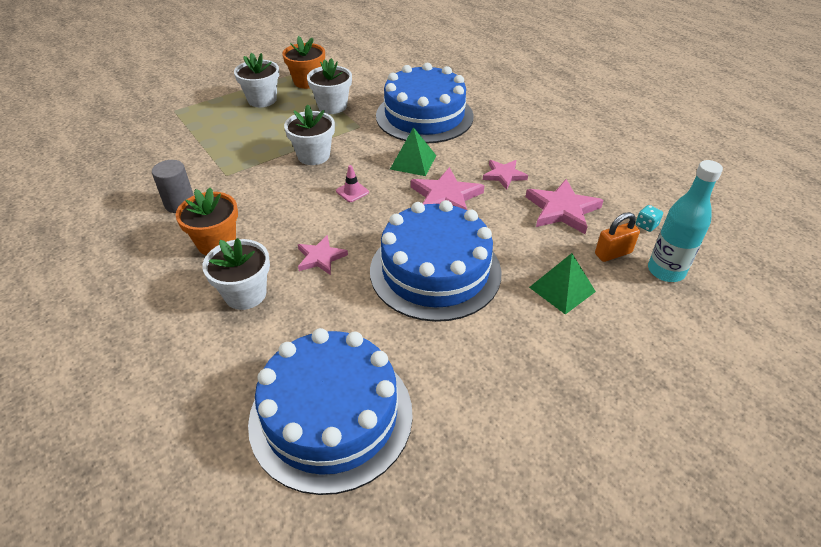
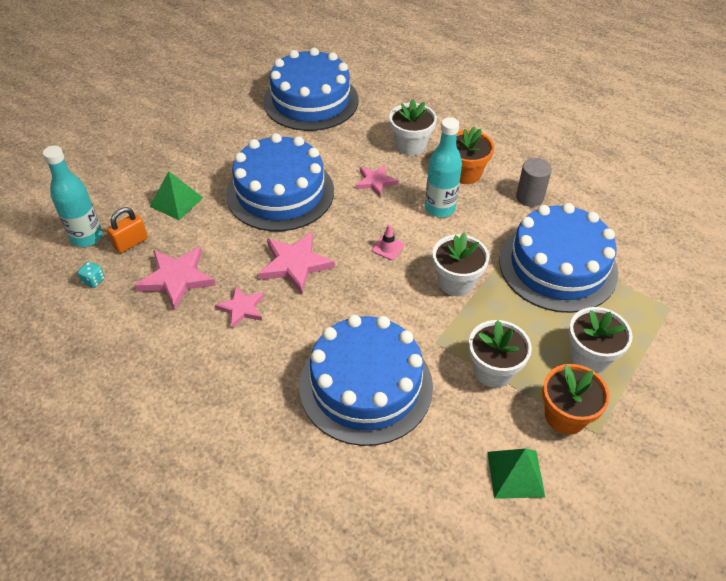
camera: 160 degrees right, 5 degrees up
(221, 148) = (558, 266): none -> blue cake
(276, 214) = (440, 208): none -> turquoise bottle
(413, 162) = (346, 301): green pyramid -> green pyramid (515, 474)

